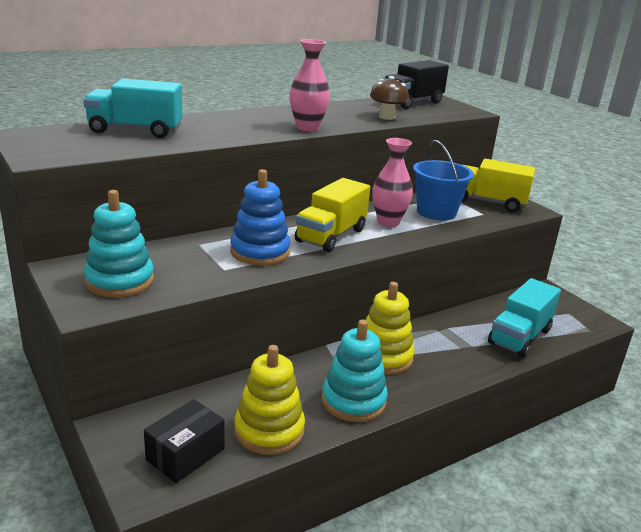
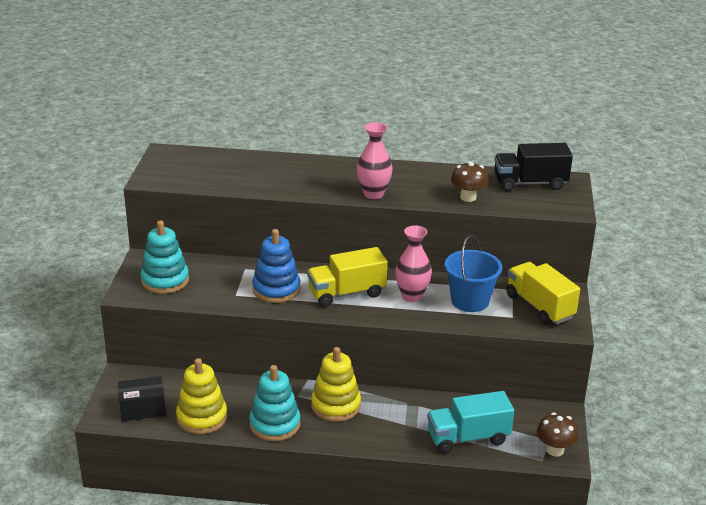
camera: 40 degrees right, 5 degrees up
(135, 130) = (240, 166): turquoise truck -> none
(584, 319) = (554, 450): none -> brown mushroom

